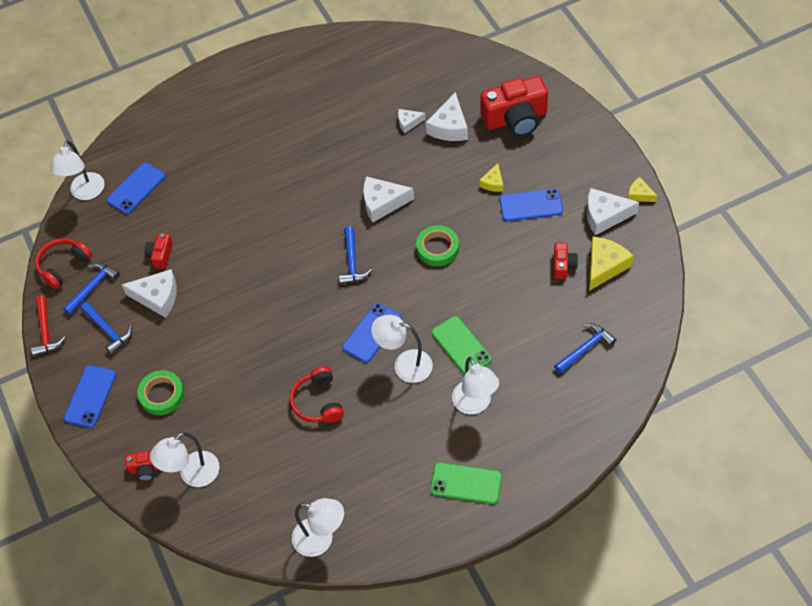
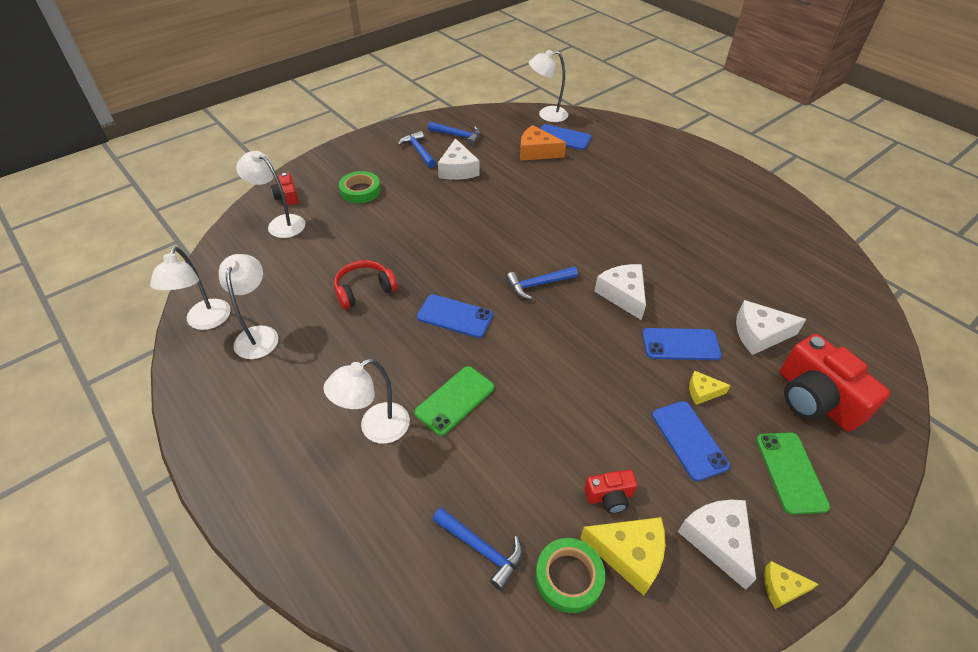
camera: 70 degrees right, 10 degrees down
(46, 331) = (411, 123): red hammer -> none
(63, 266) = (473, 119): red headphones -> none
(90, 396) = (354, 155): blue phone -> blue phone (680, 344)
(108, 330) = (418, 151): blue hammer -> blue hammer turned 120 degrees clockwise
(153, 218) = (536, 152): none -> orange cheese
(160, 255) = (501, 163): red camera -> none
(405, 365) = (419, 351): white lamp -> white lamp (258, 335)
(408, 122) = (742, 297): white cheese -> none
(437, 248) = (583, 353): green tape -> green tape (569, 577)
(466, 483) = (267, 438): green phone -> green phone (791, 472)
(639, 194) = (781, 588): yellow cheese -> yellow cheese turned 105 degrees counterclockwise

